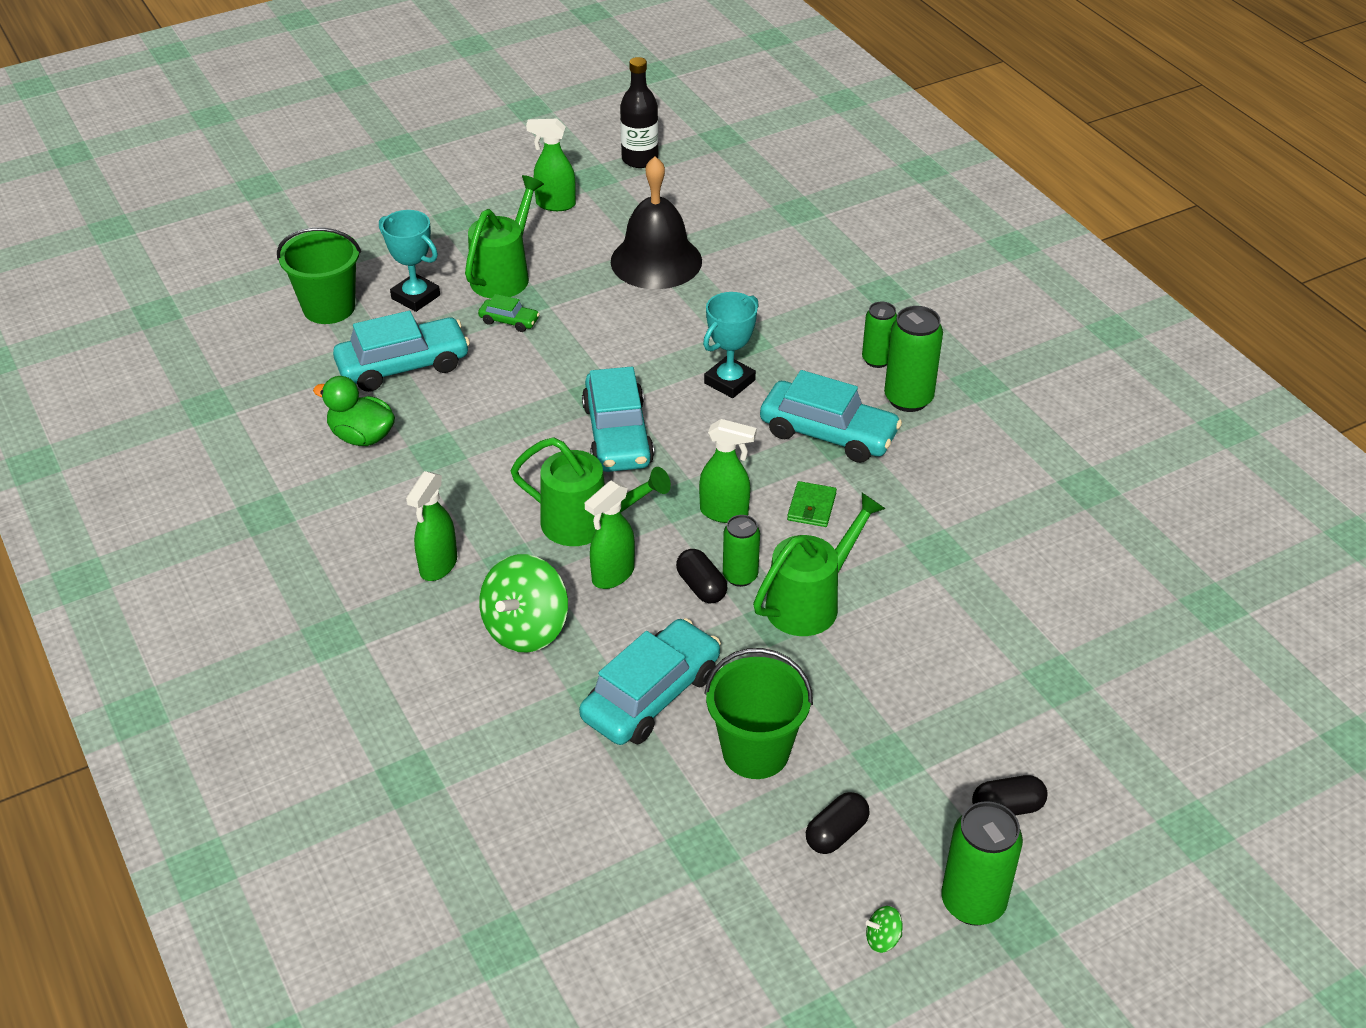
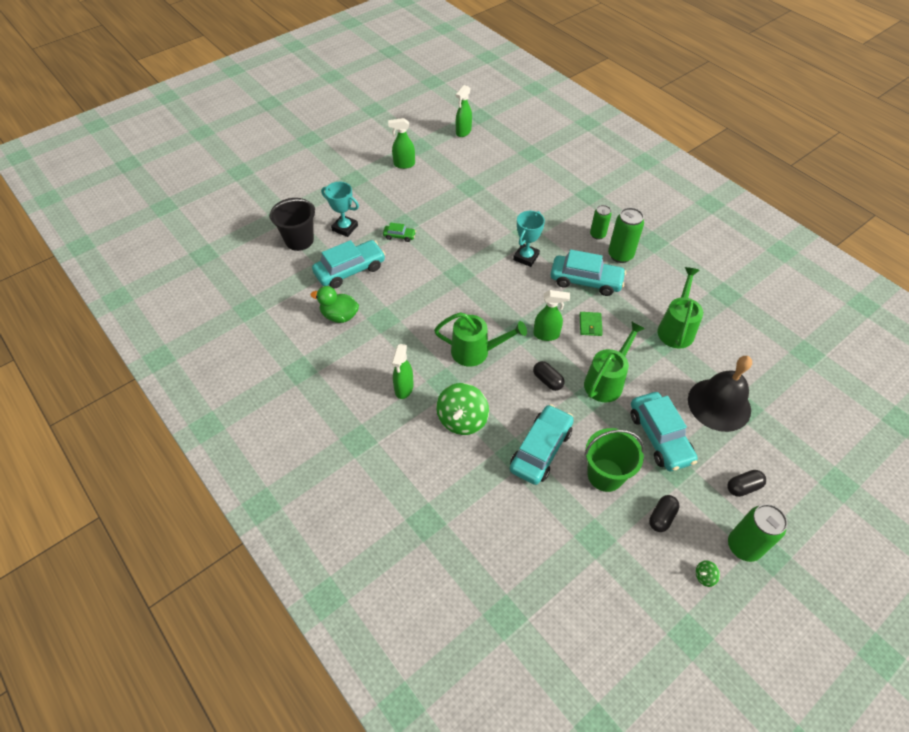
camera: 10 degrees left, 10 degrees up
(329, 308) = (299, 240): green bucket -> black bucket
(504, 274) = (389, 209): green watering can -> green watering can (676, 328)
(612, 575) = (499, 380): green spray bottle -> green spray bottle (463, 132)
(617, 435) = (477, 296): turquoise car -> turquoise car (659, 437)
(640, 159) = (441, 133): black bottle -> none
(656, 261) = (467, 191): black bell -> black bell (719, 404)
(740, 576) = (566, 371): green can -> none

